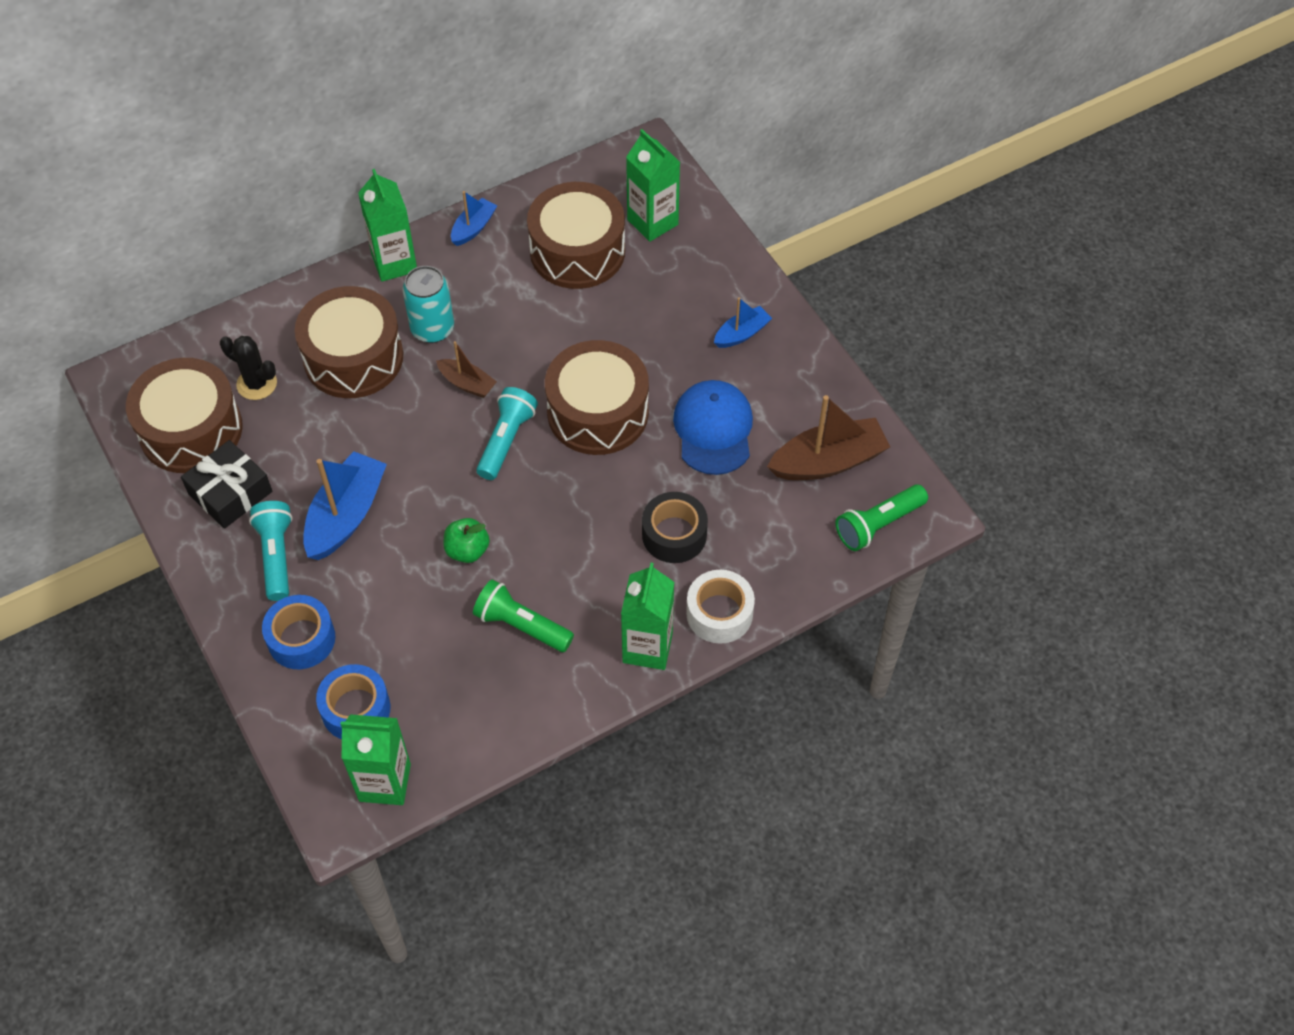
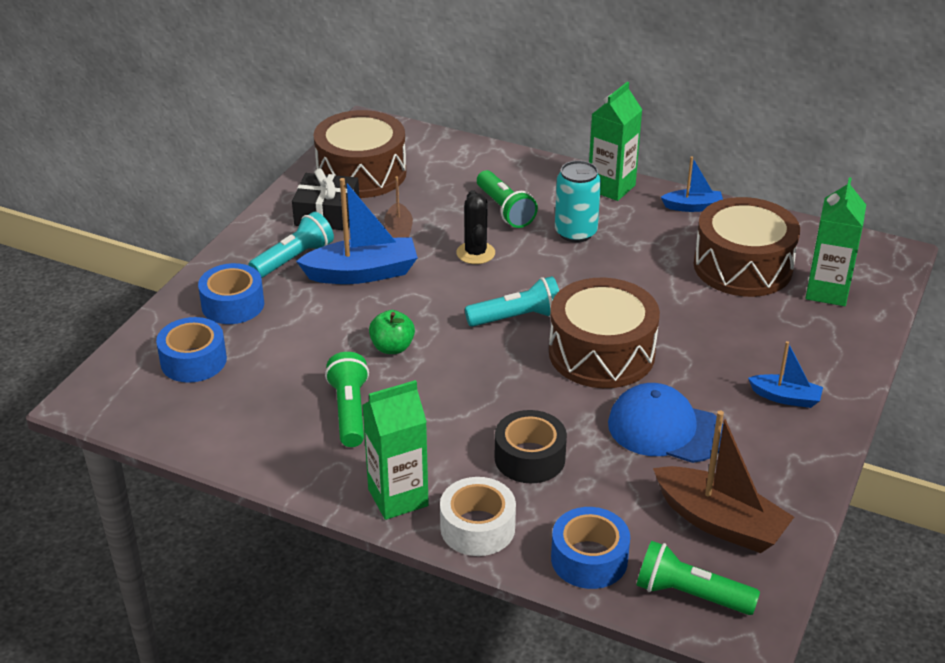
camera: 55 degrees right, 20 degrees down
(257, 384) = (431, 181): black cactus -> black cactus (475, 253)
(353, 357) = (505, 210): brown drum -> green flashlight
(385, 782) = (139, 408): green carton -> none
(467, 383) = (546, 273): brown boat -> brown boat (398, 231)
(713, 429) = (665, 429): blue cap -> blue cap turned 120 degrees counterclockwise
(802, 563) = (589, 559): none -> blue tape

